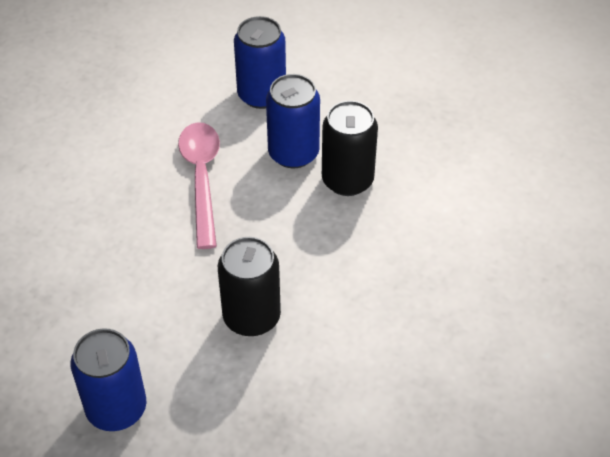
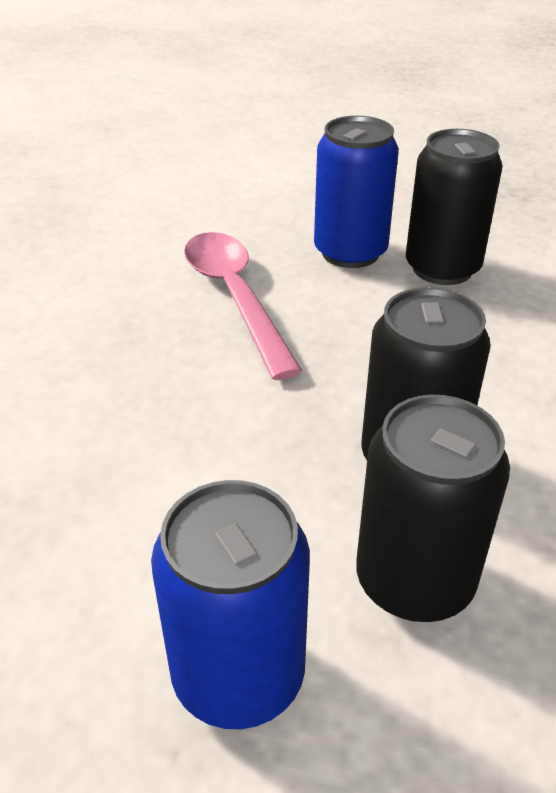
camera: 15 degrees left, 10 degrees down
(217, 384) = (414, 581): none -> black can
(261, 95) = (273, 204): blue can -> none

